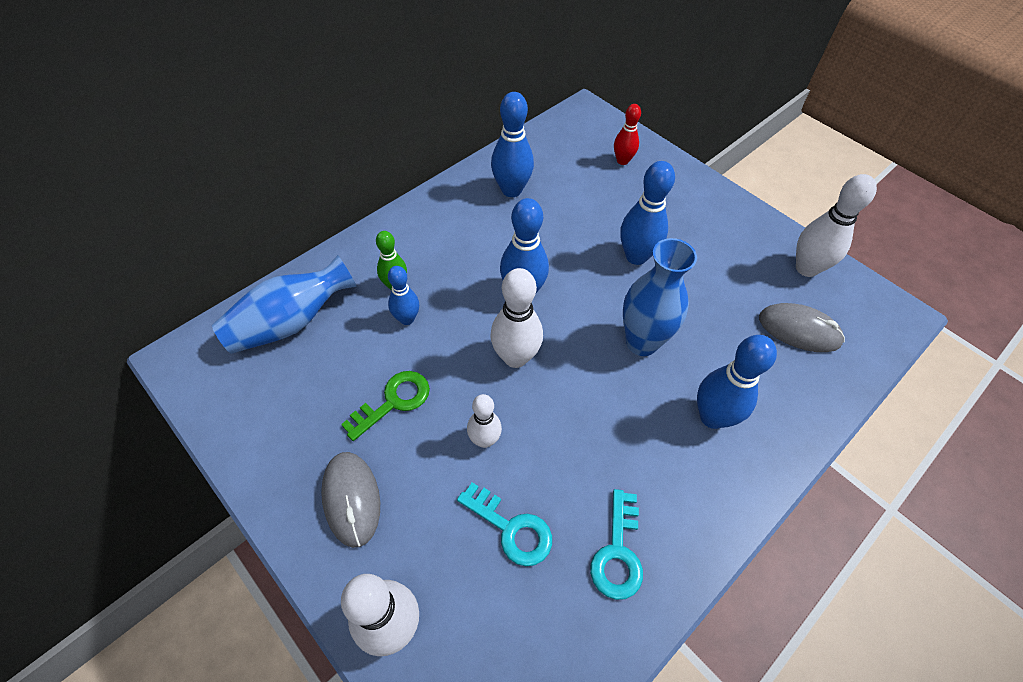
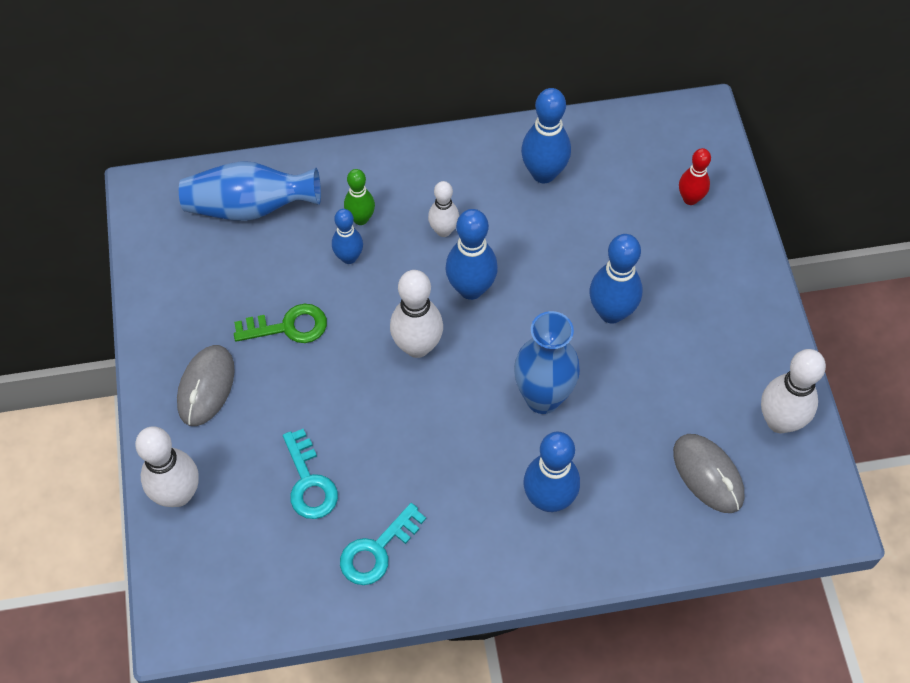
camera: 35 degrees right, 5 degrees up
(484, 440) = (339, 402): white bowling pin -> white bowling pin (443, 230)

